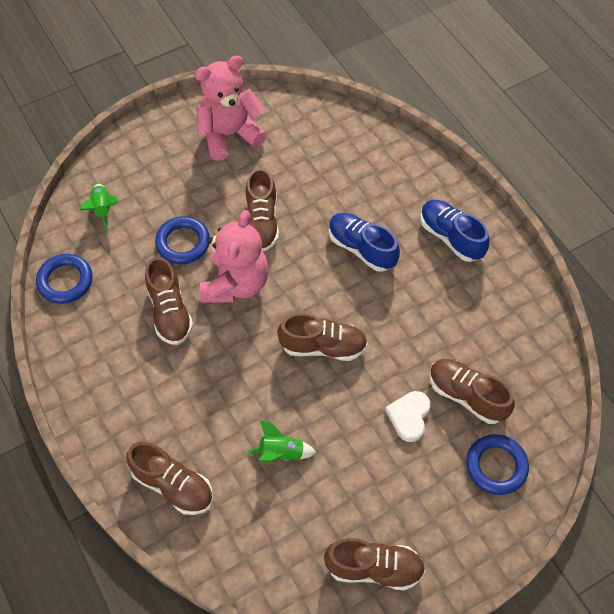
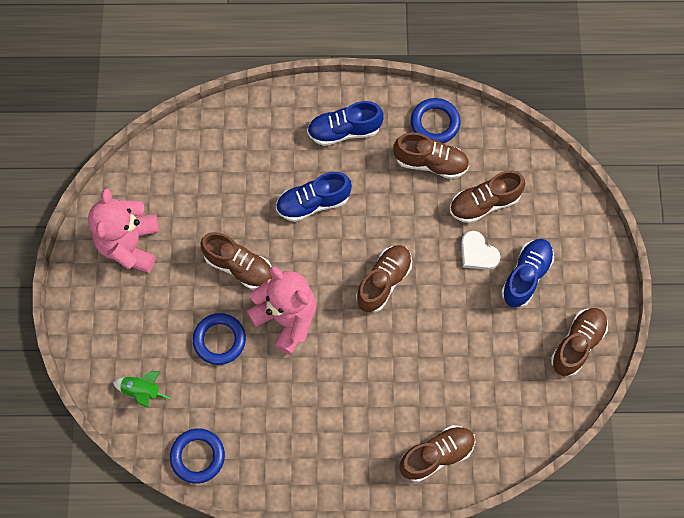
camera: 60 degrees left, 10 degrees up
(170, 312) = (281, 384): brown shoe -> brown shoe (431, 163)
(281, 453) = (455, 361): green rocket -> none
(416, 476) = (526, 276): none -> blue shoe
(496, 466) = (548, 217): blue ring -> blue ring (435, 123)

